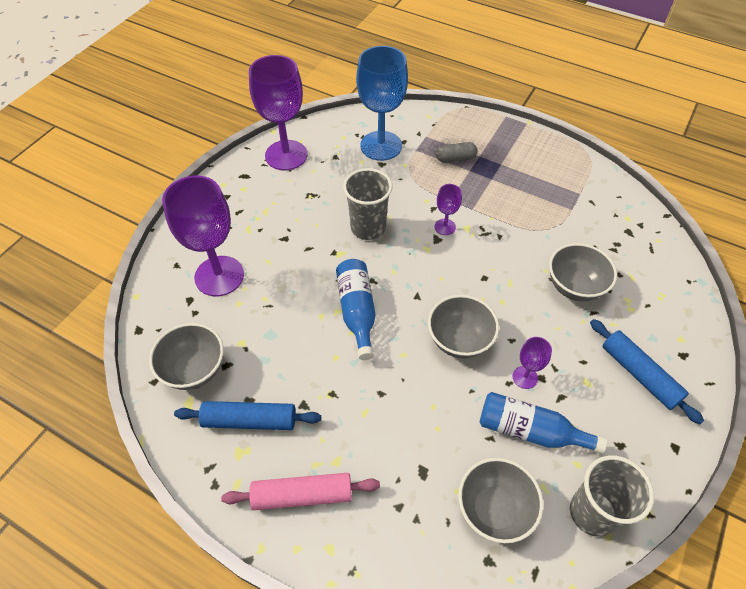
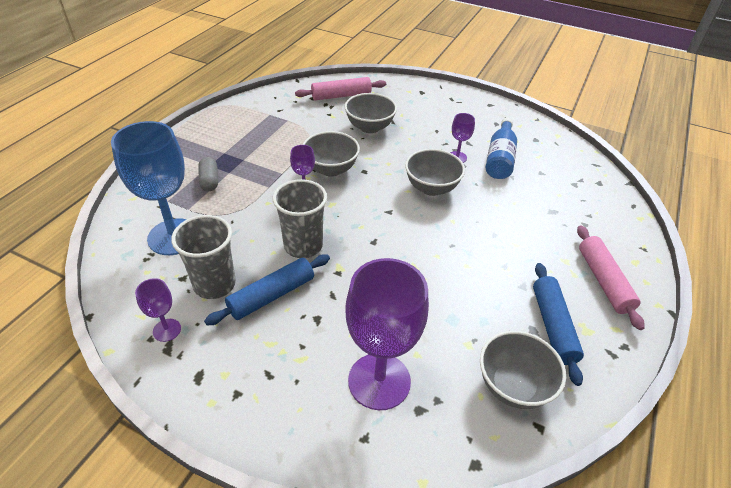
camera: 95 degrees left, 10 degrees down
(286, 155) = (167, 330): purple goblet -> purple goblet, size x0.46
(357, 311) = (412, 251): blue bottle -> none
(494, 509) = (564, 178): grey bowl -> grey bowl (331, 169)
(592, 512) = (546, 139): grey cup -> grey cup (214, 284)
(639, 374) = (441, 110): blue rolling pin -> blue rolling pin (272, 295)
(642, 260) = (341, 96): none -> pink rolling pin

